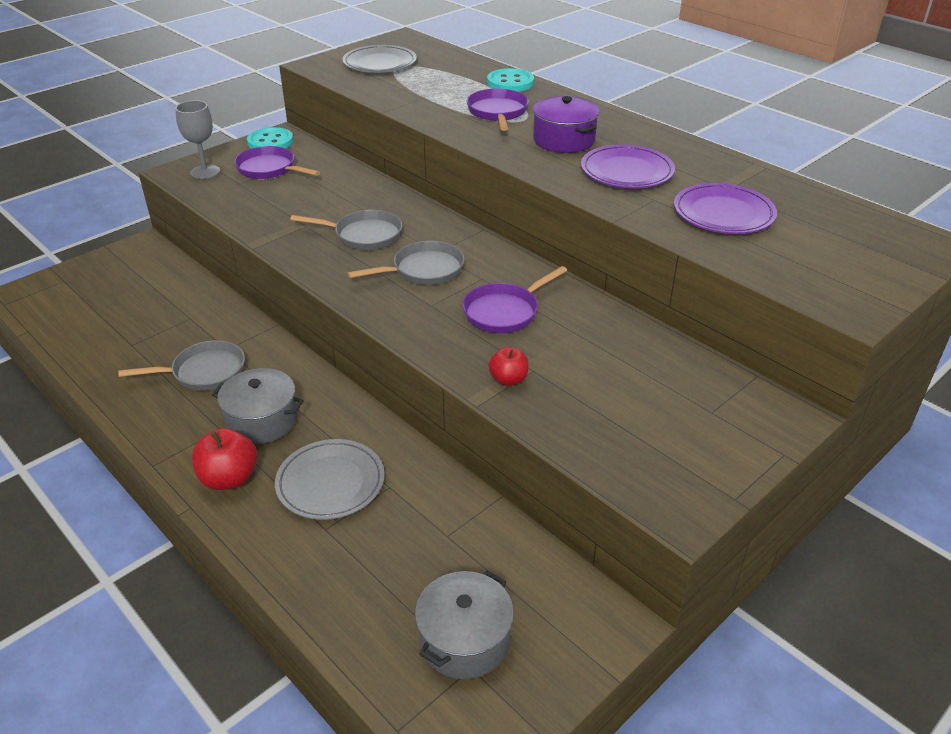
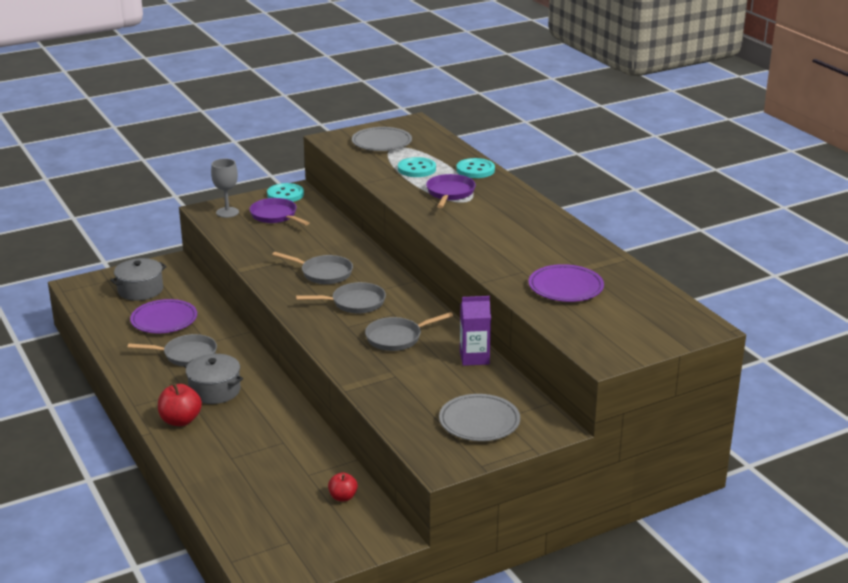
camera: 15 degrees right, 10 degrees down
(330, 483) = (245, 433): grey plate -> grey plate (479, 421)
(440, 89) = (417, 169): none -> turquoise button
(464, 639) = (292, 528): grey pot -> grey pot (140, 290)
(504, 312) = (397, 338): purple pan -> grey pan
(508, 380) = (375, 379): red apple -> red apple (343, 497)
(563, 140) = (486, 220): purple pot -> none
(620, 325) = (474, 358): none -> purple carton
(626, 171) = (517, 249): purple plate -> purple plate (164, 320)

